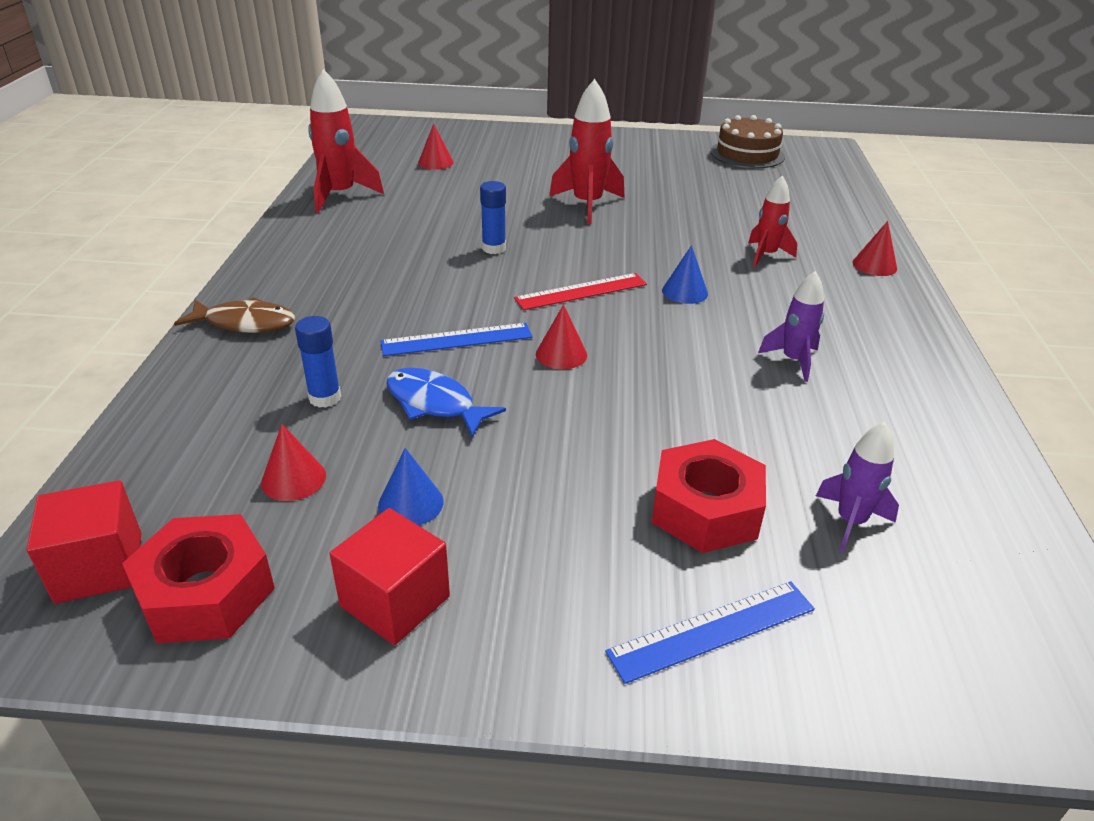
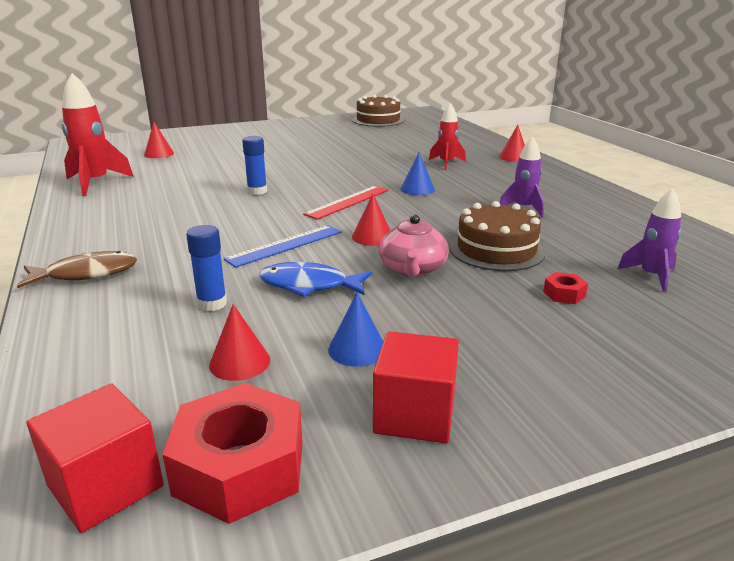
camera: 25 degrees left, 10 degrees down
(563, 415) = (412, 269): none -> pink teapot
(587, 205) = (301, 158): red rocket -> none
(690, 417) = (496, 250): none -> brown cake
(705, 510) = (564, 294): red nut -> red nut, size x0.44
(712, 630) = (647, 356): blue ruler -> none

